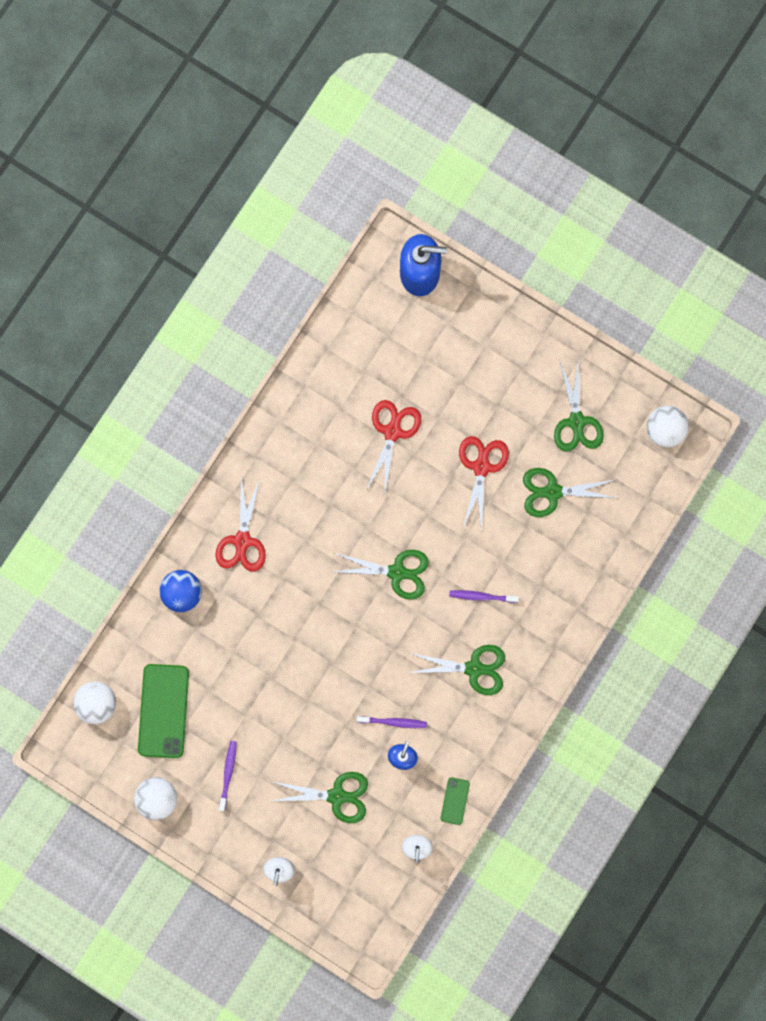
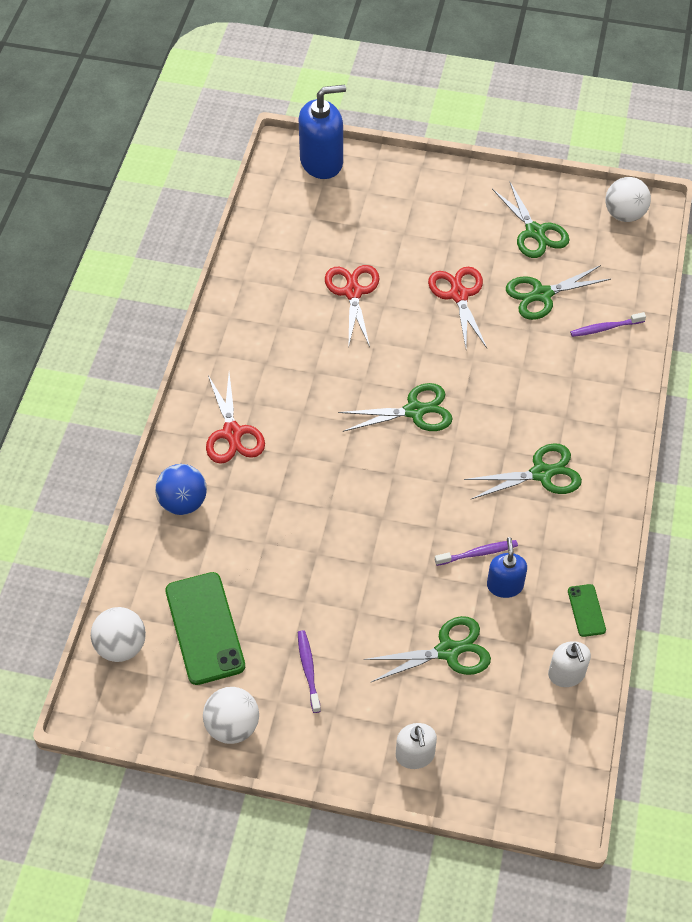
camera: 20 degrees left, 25 degrees down
(481, 596) = (516, 405): purple toothbrush -> purple toothbrush (605, 328)

